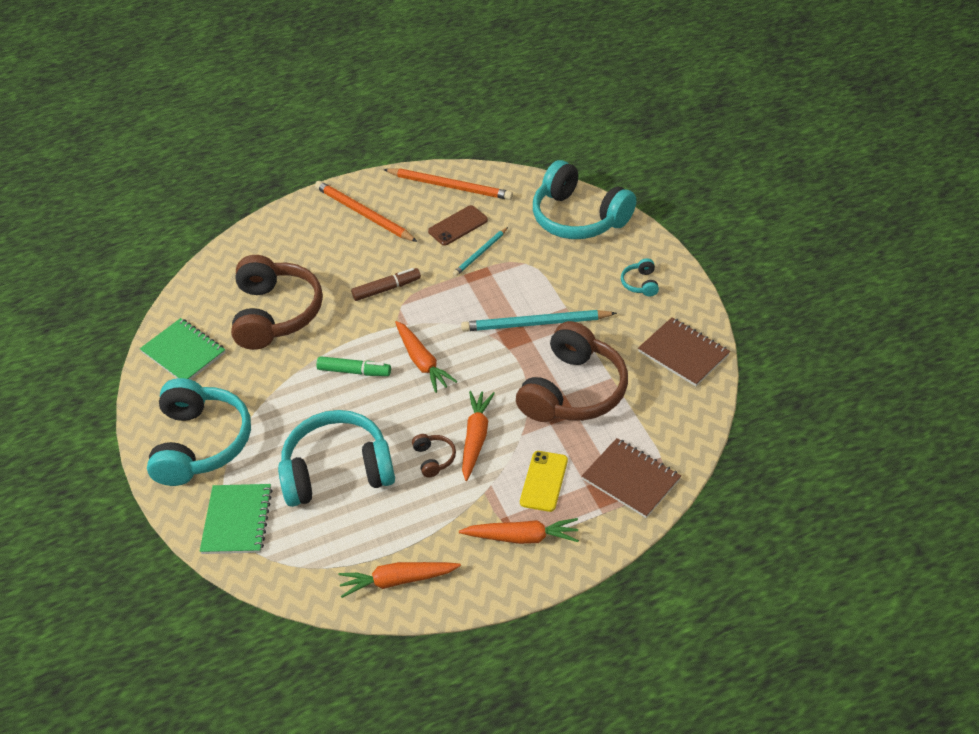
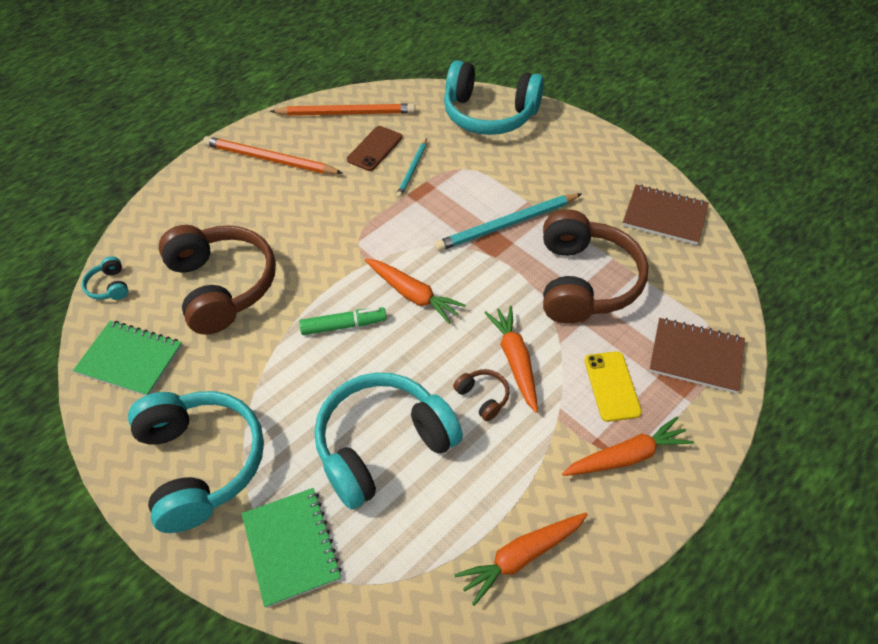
camera: 25 degrees left, 5 degrees up
(386, 289) = (333, 229): brown marker -> none
(641, 283) = (584, 161): turquoise headphones -> turquoise headphones (109, 286)

